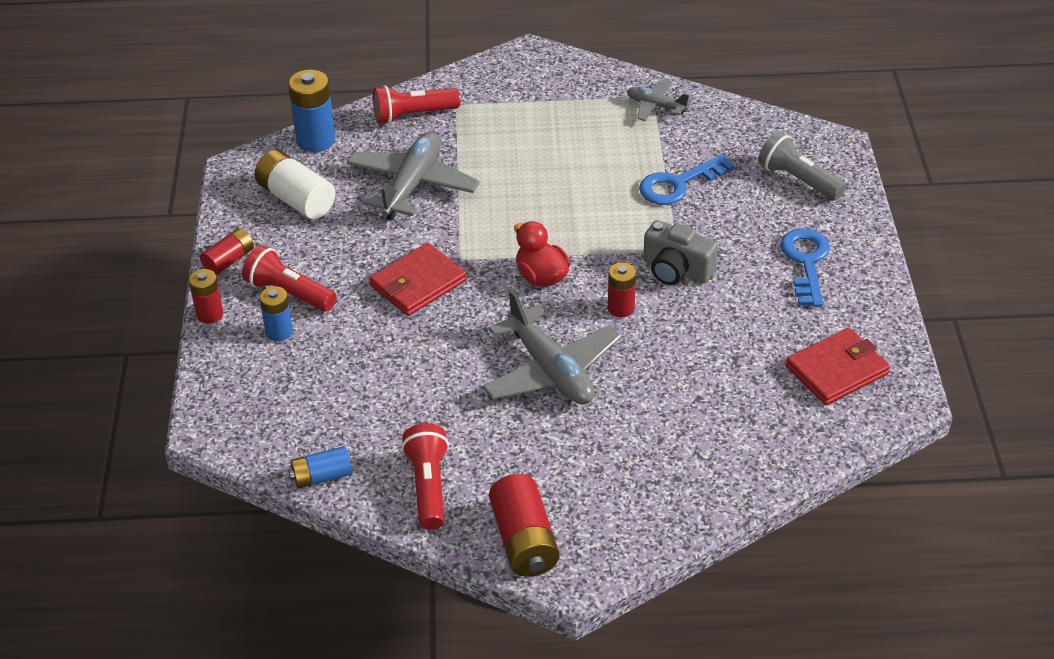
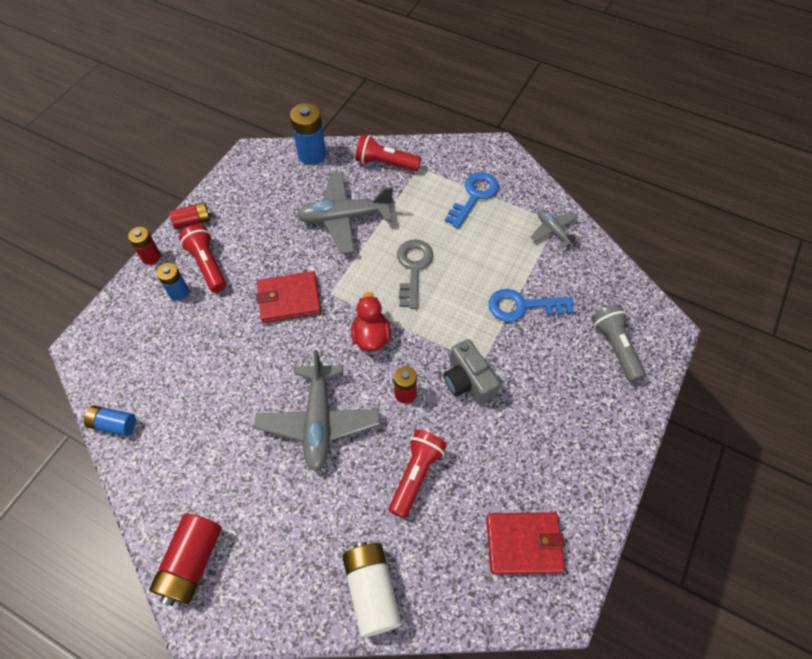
camera: 30 degrees right, 15 degrees up
(296, 199) = (266, 194): white battery -> white battery (372, 591)
(412, 185) = (344, 218): grey plane -> grey plane turned 150 degrees counterclockwise
(428, 486) = (169, 473): red flashlight -> red flashlight (416, 475)
(534, 199) = (413, 268): none -> grey key
(806, 262) = (569, 427): blue key -> blue key (474, 196)

